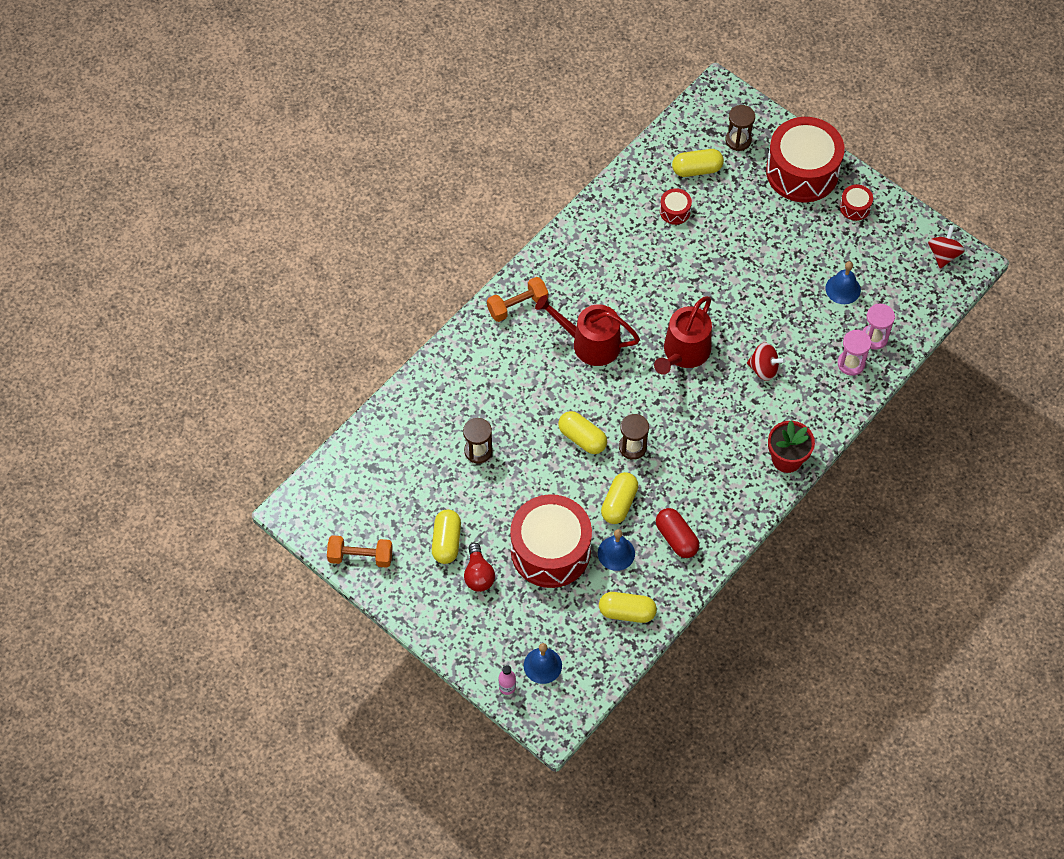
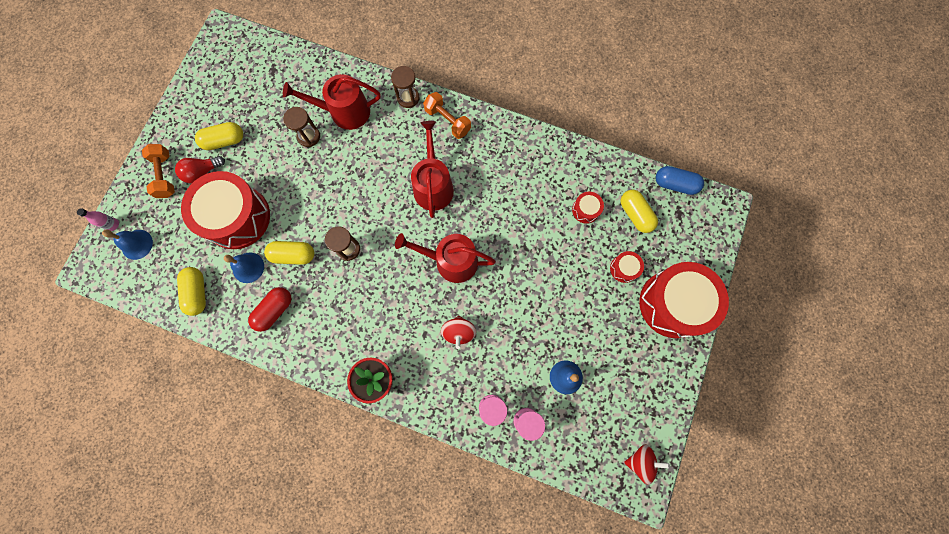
camera: 70 degrees right, 15 degrees up
(360, 557) = (196, 88): orange dumbbell -> orange dumbbell (165, 175)
(462, 406) = (344, 112): none -> red watering can
(582, 438) = (344, 208): yellow capsule -> none
(677, 123) = (675, 184): none -> blue capsule
(738, 140) = (680, 239): brown hourglass -> brown hourglass (408, 98)
(855, 207) = (656, 362): red drum -> red drum (624, 269)

